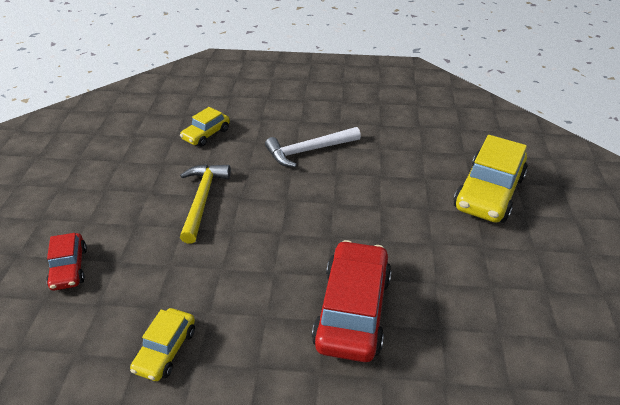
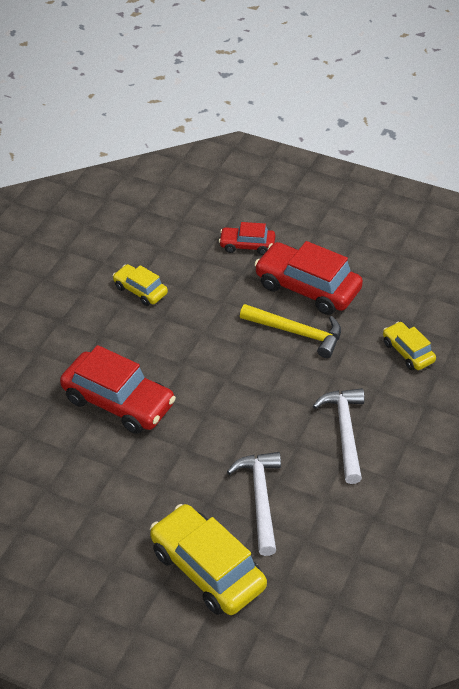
camera: 110 degrees right, 5 degrees up
(136, 206) = (307, 288): none -> red car
(403, 180) = (261, 499): none -> white hammer

